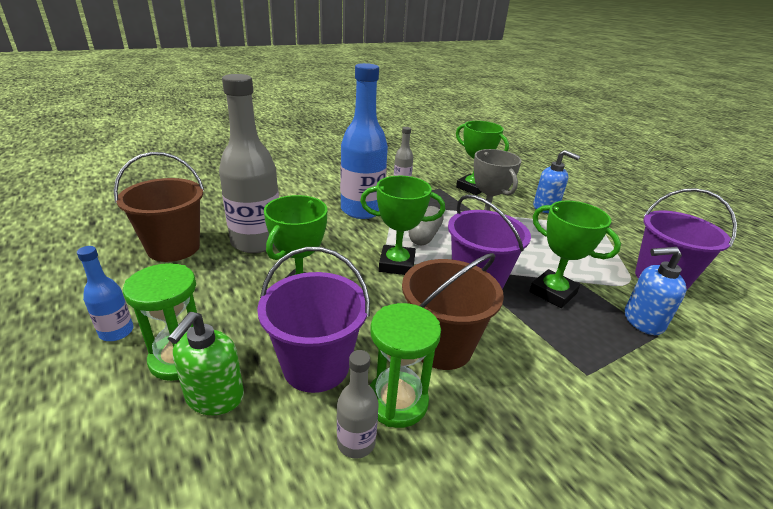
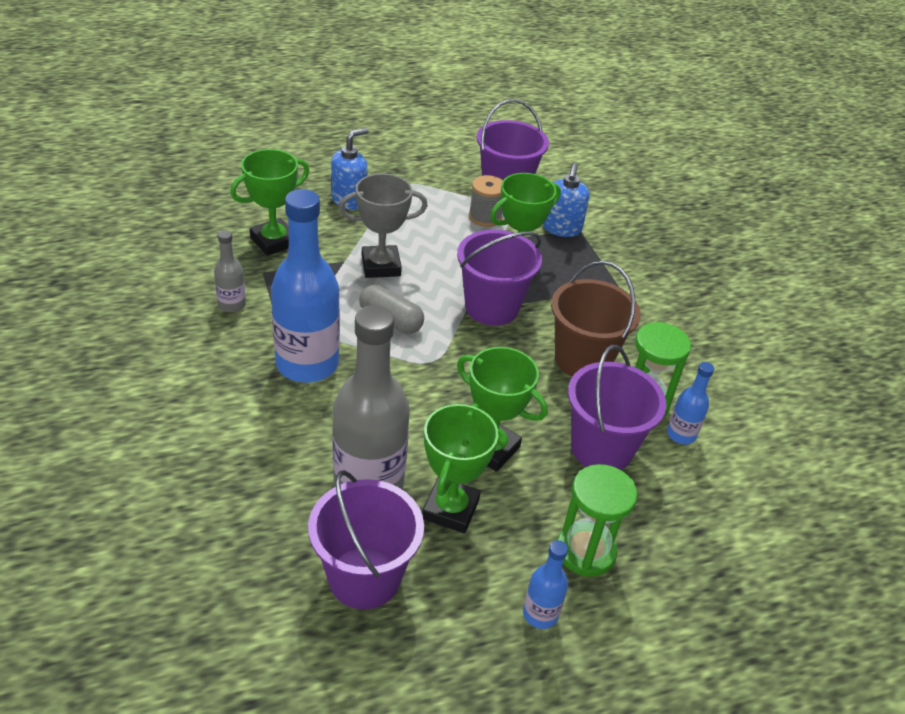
camera: 80 degrees left, 10 degrees up
(173, 248) = (364, 577): brown bucket -> purple bucket
(214, 397) = (635, 522): green soap dispenser -> none
(356, 442) = (681, 434): grey bottle -> blue bottle
(397, 264) = (448, 359): green trophy -> green trophy (450, 509)
(601, 270) = (485, 217): none -> grey spool

